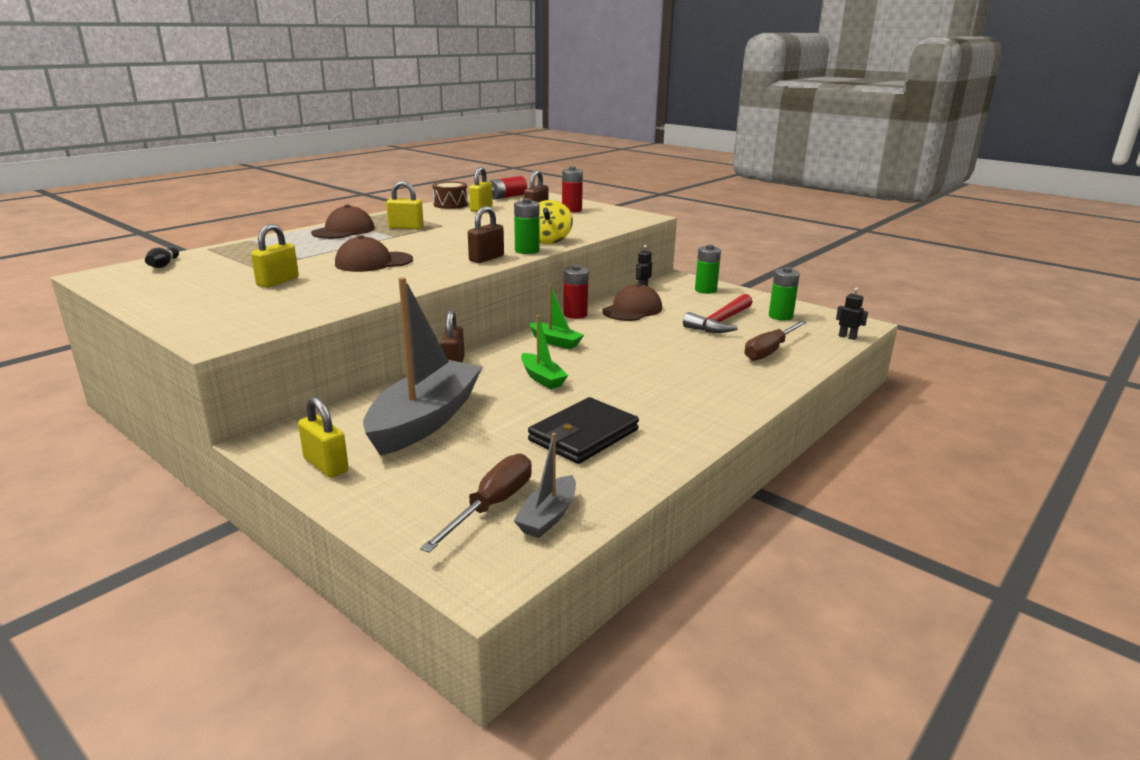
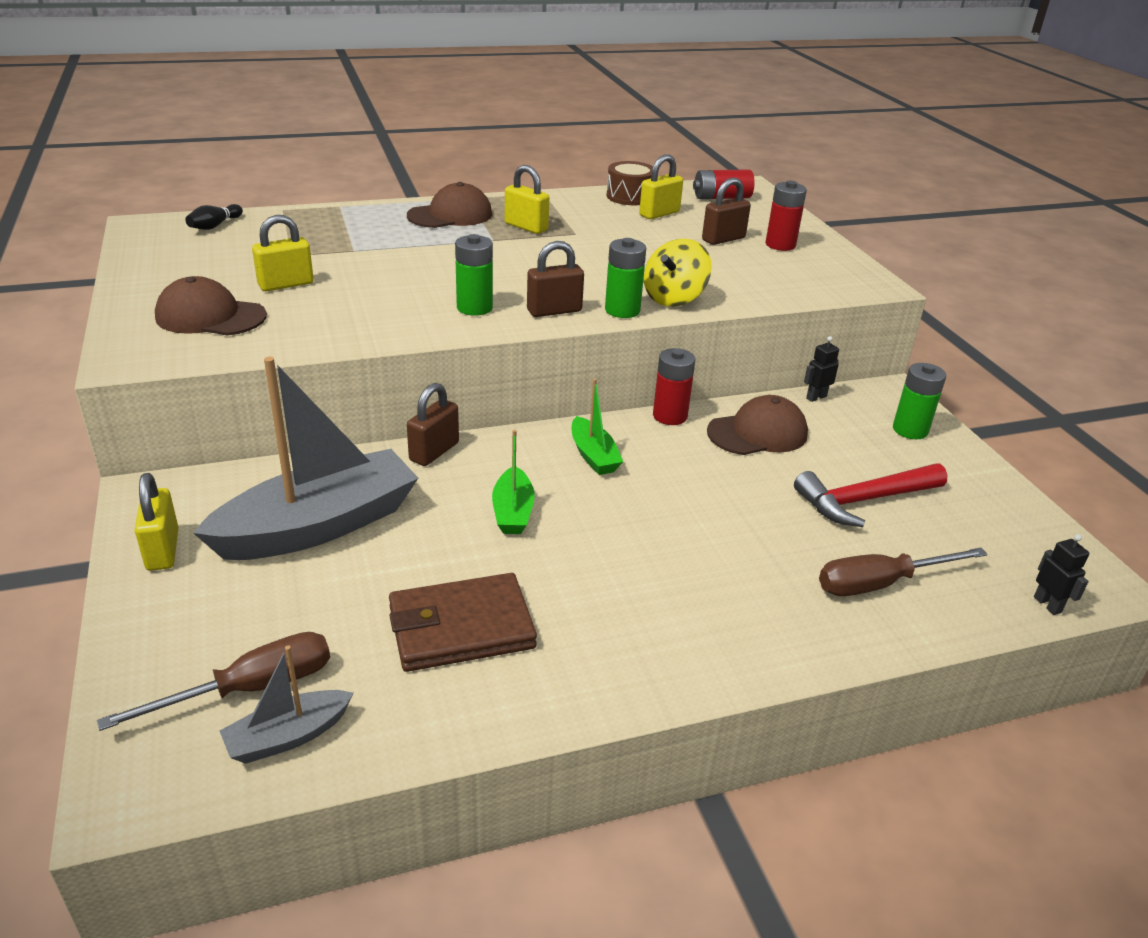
camera: 30 degrees right, 10 degrees up
(373, 262) = (418, 280): brown cap -> brown cap (210, 316)
(583, 435) = (461, 628): black wallet -> brown wallet
(780, 316) = (977, 521): green battery -> green battery (474, 308)

